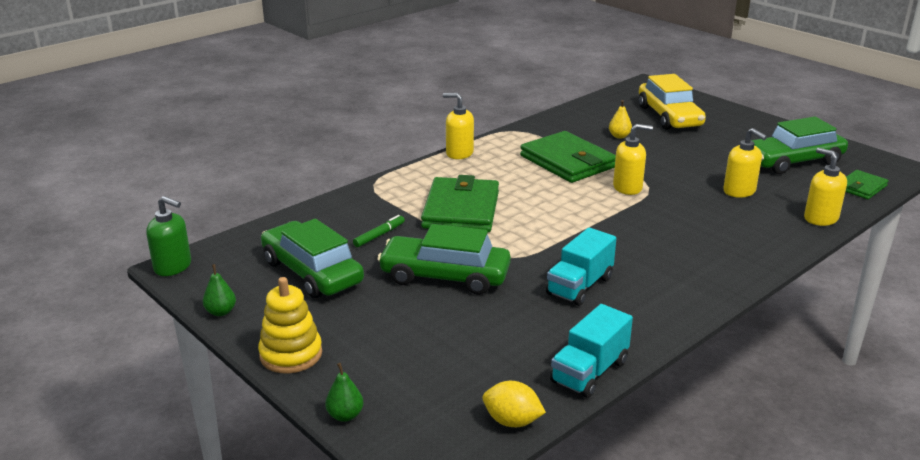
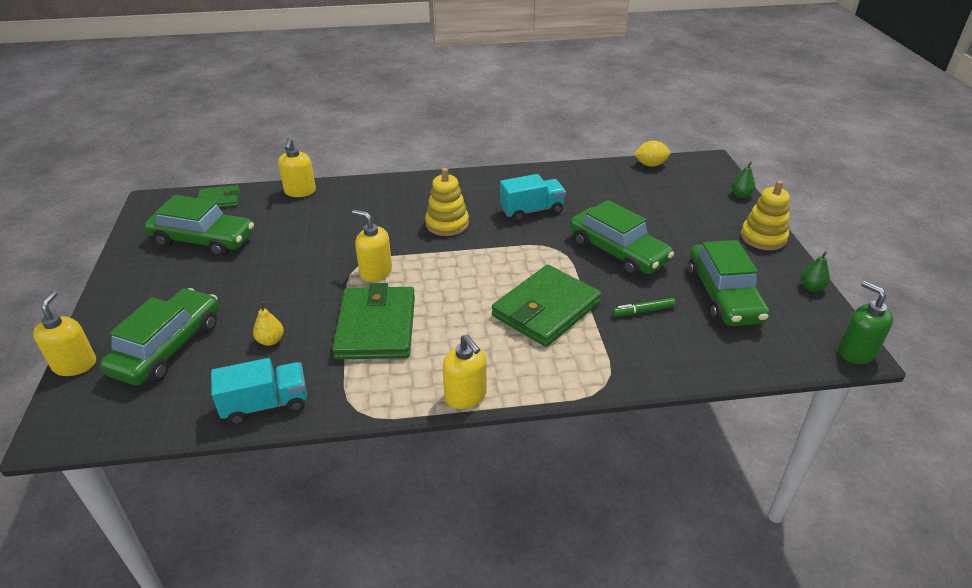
camera: 145 degrees left, 10 degrees up
(512, 421) = (650, 165): yellow lemon -> yellow lemon turned 60 degrees counterclockwise
(589, 372) = (586, 169): turquoise truck -> turquoise truck (265, 405)
(638, 241) = (447, 224): none -> yellow stacking toy
(669, 116) = (168, 347): yellow car -> green car
(739, 191) = (302, 232): yellow soap dispenser -> yellow soap dispenser (75, 364)

